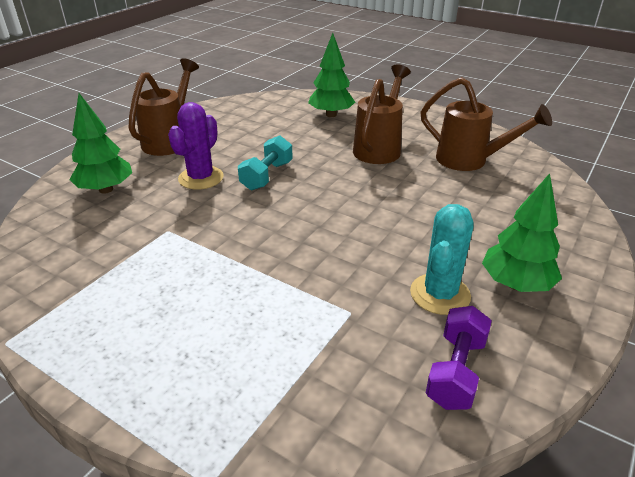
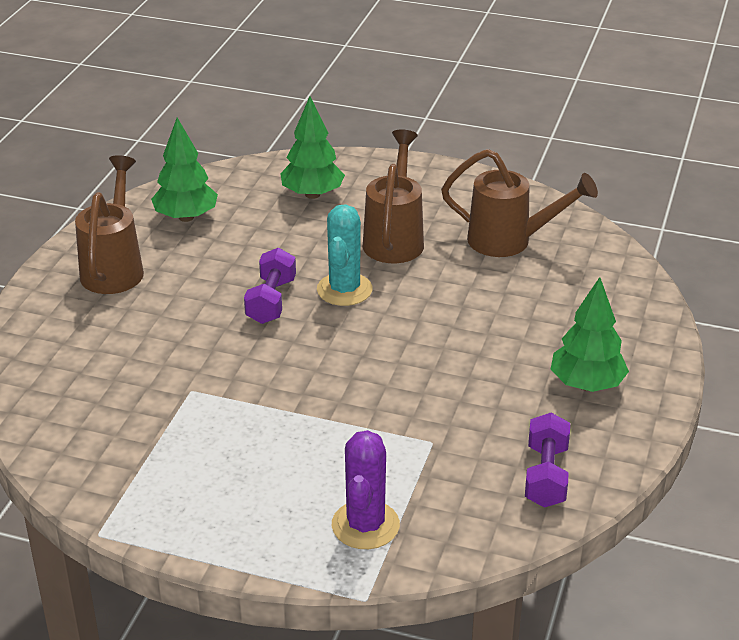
camera: 15 degrees left, 0 degrees up
(106, 189) = (79, 352): green tree -> green tree (186, 217)
(201, 178) = (190, 317): purple cactus -> purple cactus (365, 525)
(267, 176) = (271, 301): turquoise dumbbell -> purple dumbbell
(440, 294) = (514, 408): turquoise cactus -> turquoise cactus (344, 290)

